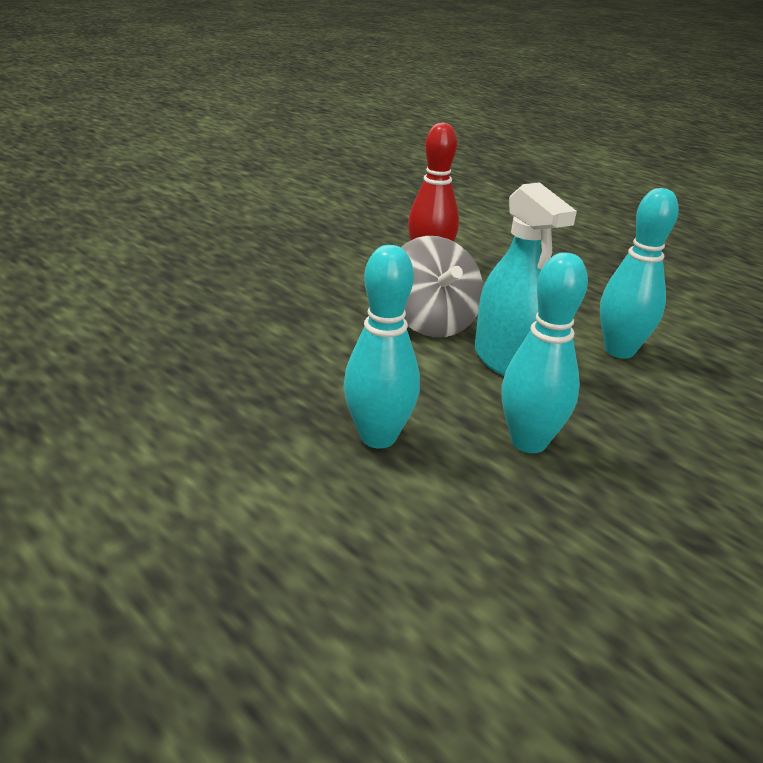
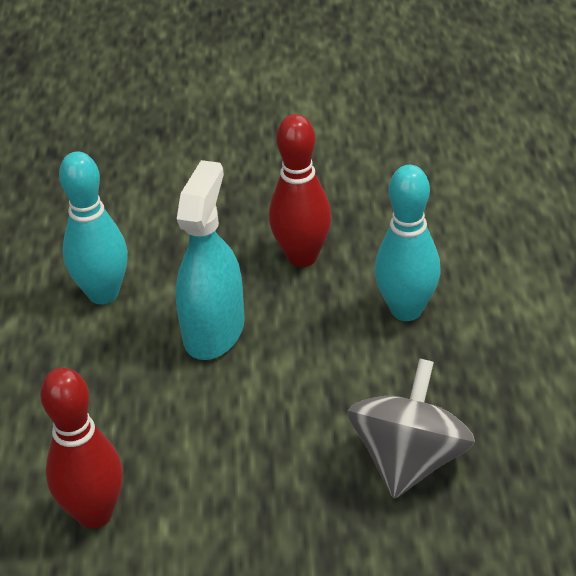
camera: 135 degrees left, 10 degrees up
(431, 322) = (219, 410): grey spinning top -> grey spinning top (409, 460)
(528, 442) = (302, 257): turquoise bowling pin -> red bowling pin

